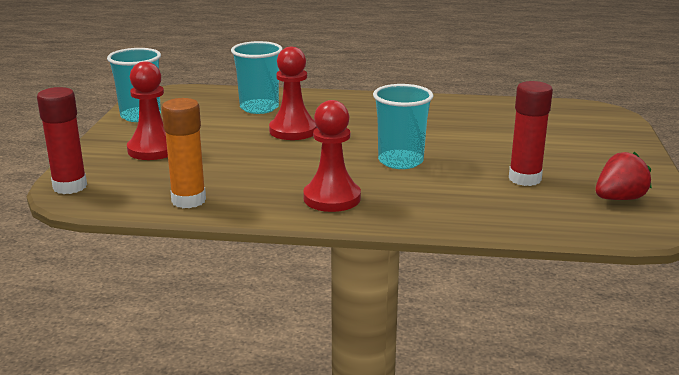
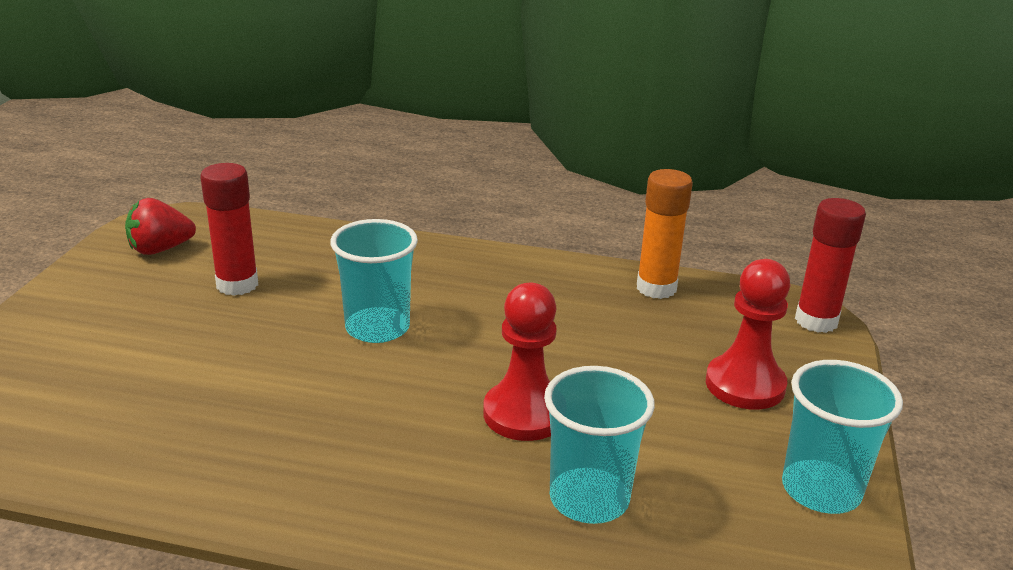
camera: 175 degrees left, 5 degrees up
(332, 198) = (487, 277): red pawn -> none

